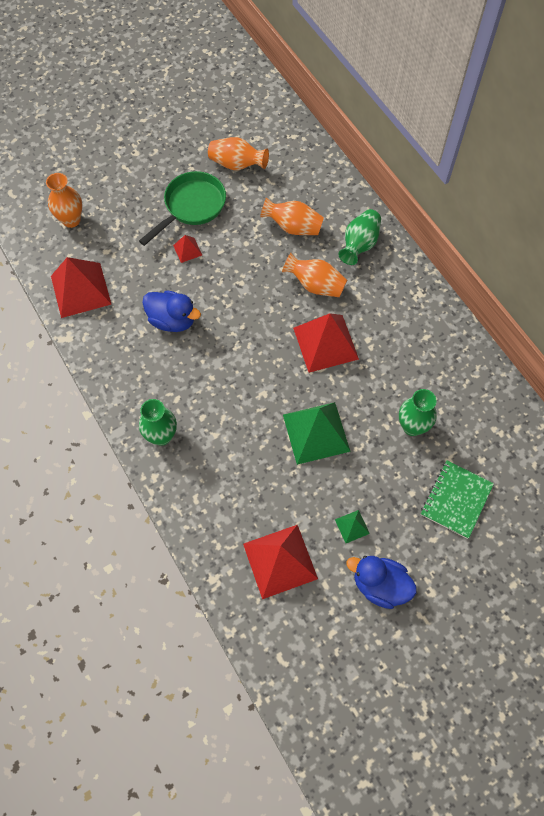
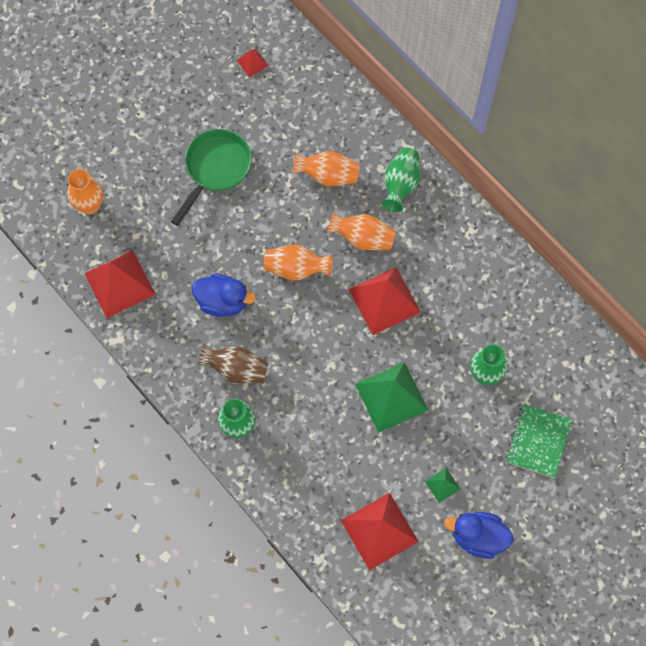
camera: 10 degrees left, 5 degrees up
(171, 382) = (236, 369): none -> brown vase
(187, 250) = (222, 220): red pyramid -> red pyramid (252, 63)
(237, 164) = (254, 111): orange vase -> orange vase (296, 268)

